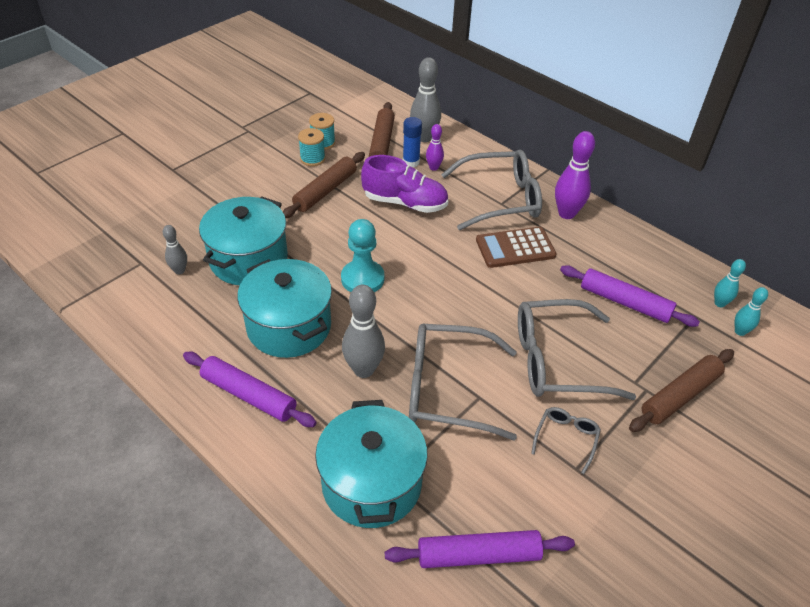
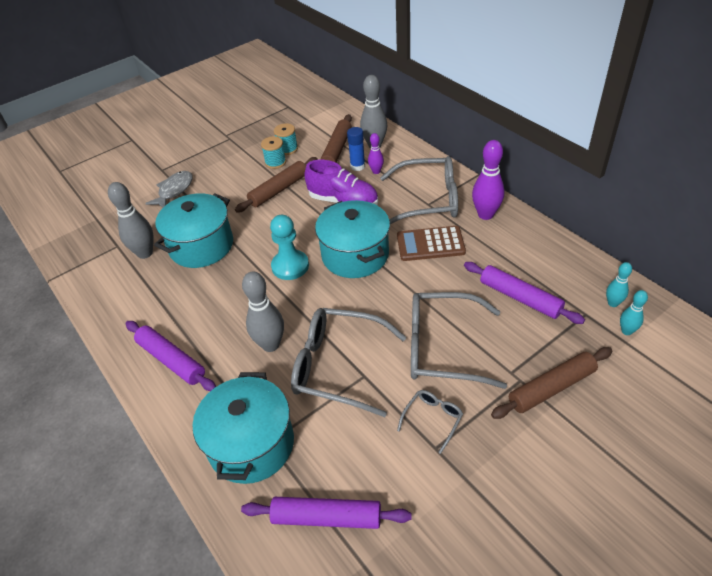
camera: 15 degrees right, 0 degrees up
(179, 270) = (145, 253): grey bowling pin -> grey bowling pin, size x1.79
(196, 194) = (174, 190): none -> grey fish
(289, 326) = (219, 304): turquoise pot -> turquoise pot (355, 255)

